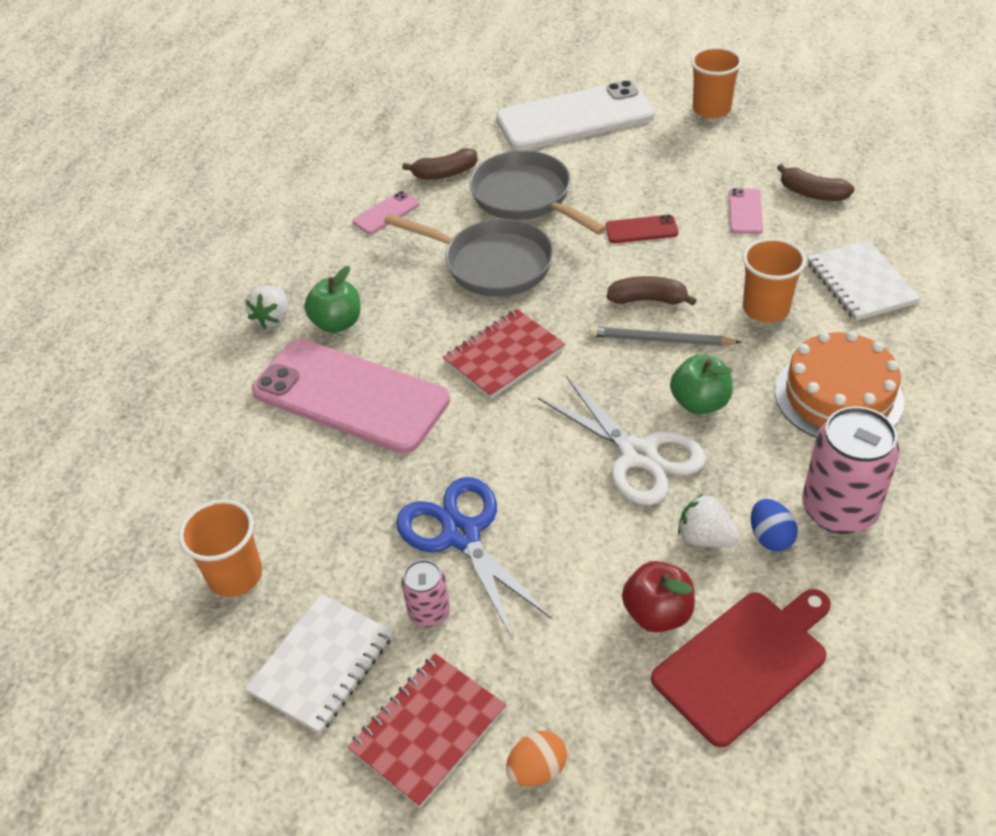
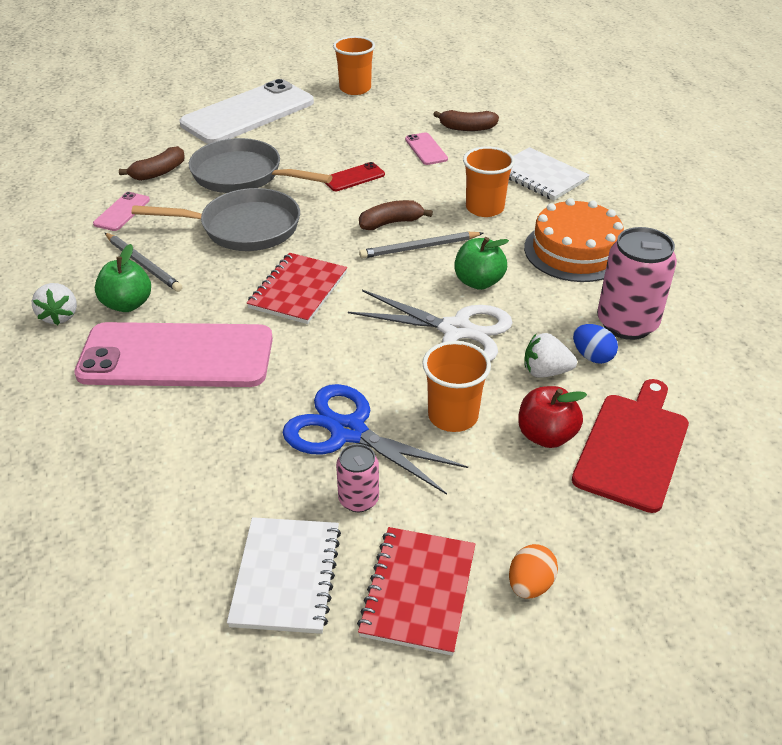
camera: 30 degrees left, 5 degrees down
(235, 575) = (152, 534): orange cup -> orange cup (453, 416)
(374, 281) = (143, 264): none -> grey pencil

